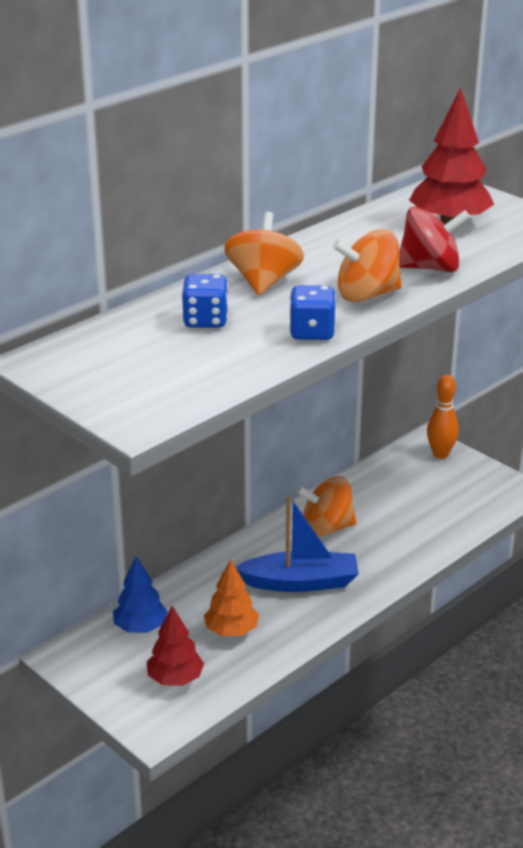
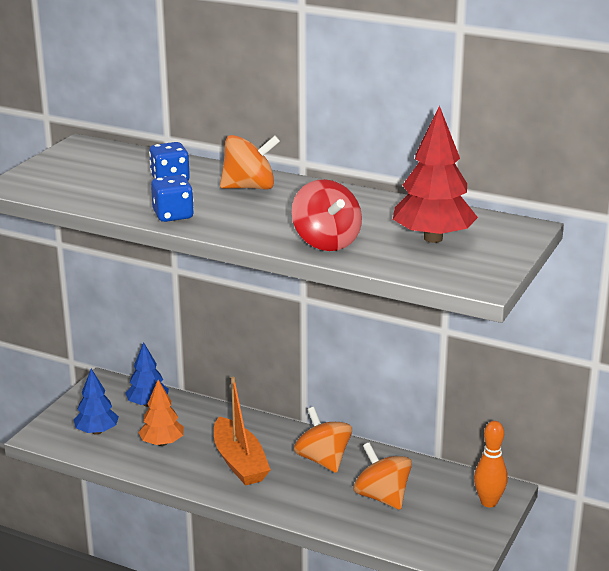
camera: 70 degrees right, 5 degrees down
(175, 679) = (97, 431): red tree -> blue tree
(300, 582) = (239, 462): blue boat -> orange boat
(367, 295) = (253, 225): orange spinning top -> orange spinning top (382, 497)

